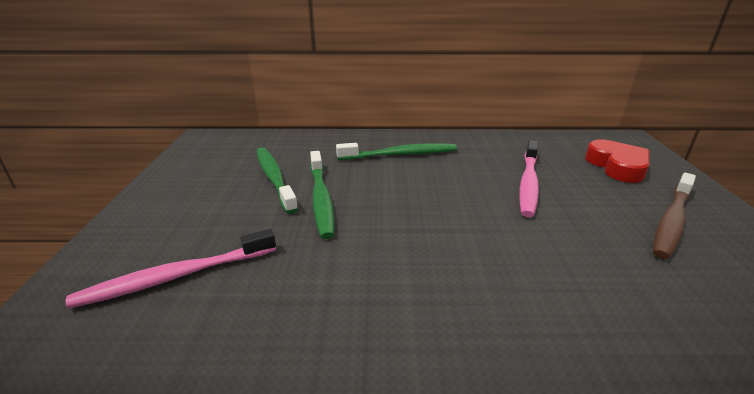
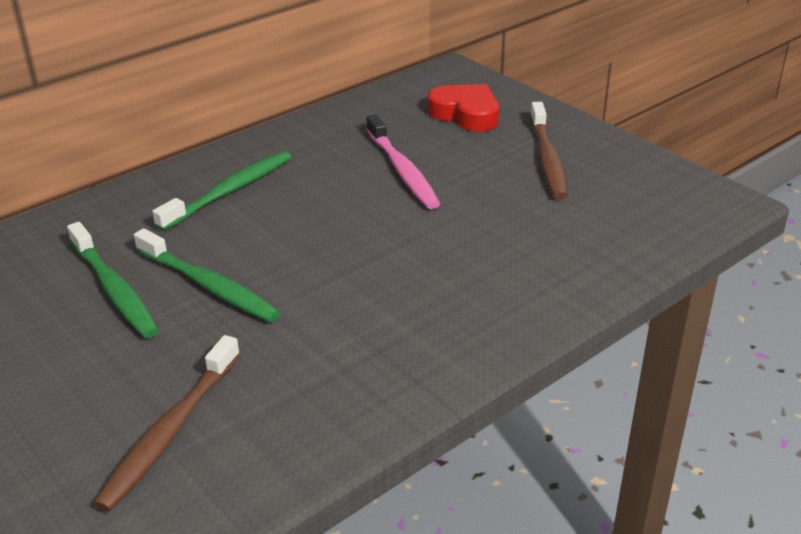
camera: 40 degrees left, 5 degrees up
(176, 276) = (170, 431): pink toothbrush -> brown toothbrush
(274, 178) = (114, 289): green toothbrush -> green toothbrush turned 150 degrees counterclockwise

